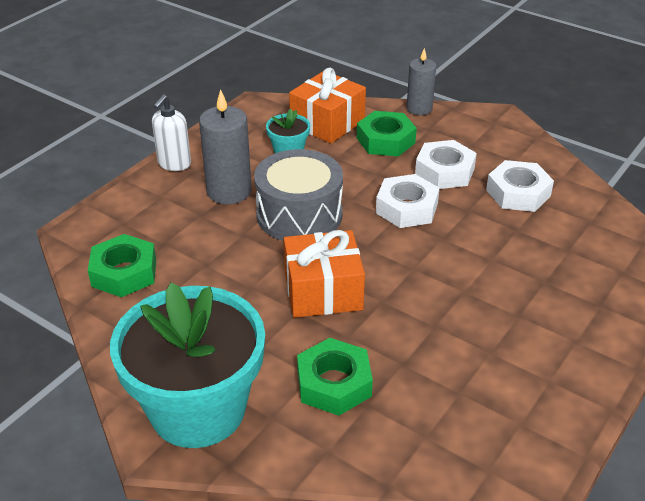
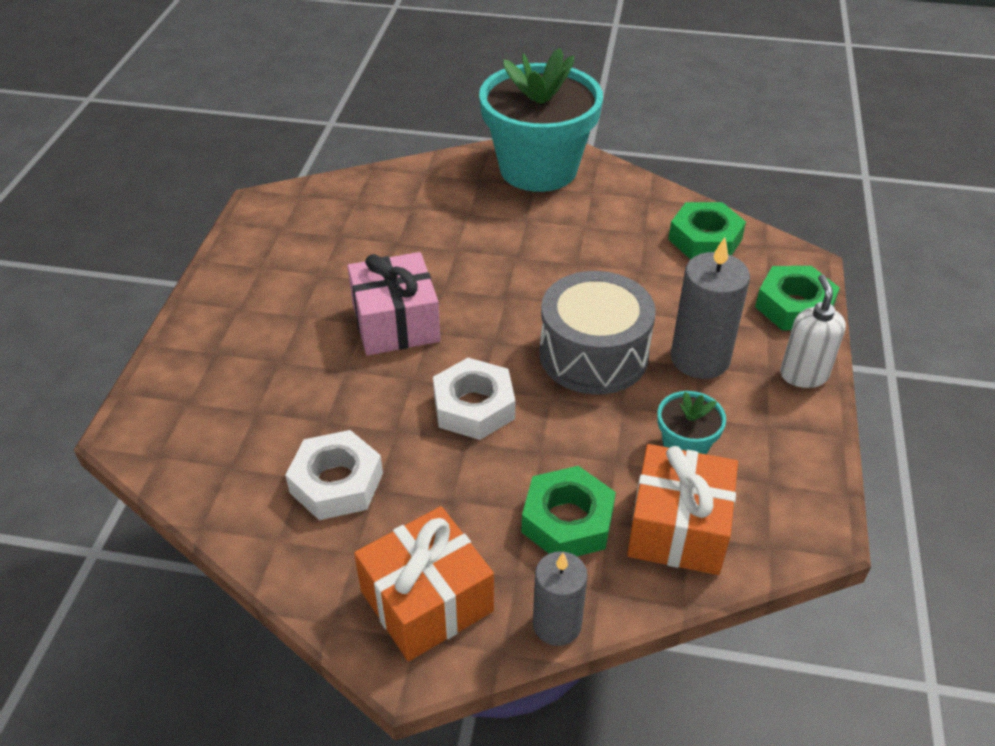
camera: 155 degrees right, 5 degrees up
(323, 291) = (506, 280): orange gift -> orange gift (427, 601)
(334, 383) = (446, 212): green nut -> green nut (794, 306)
(437, 283) = (395, 323): none -> pink gift
(444, 171) = (452, 487): white nut -> none

